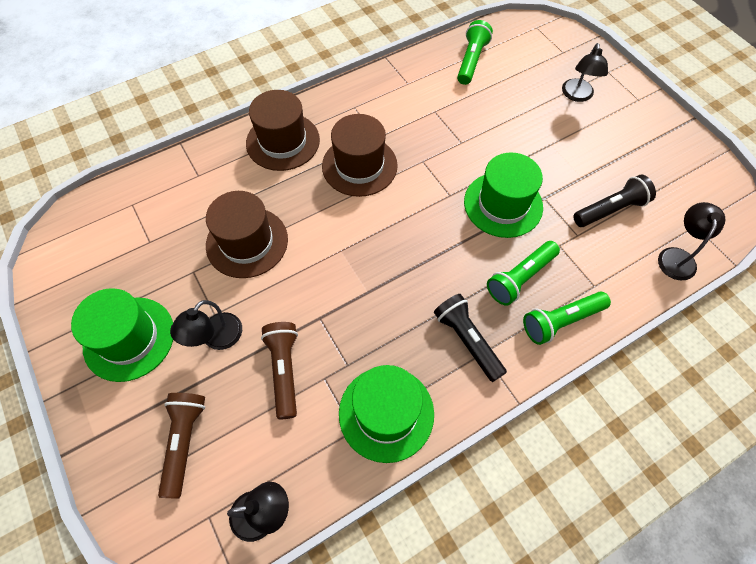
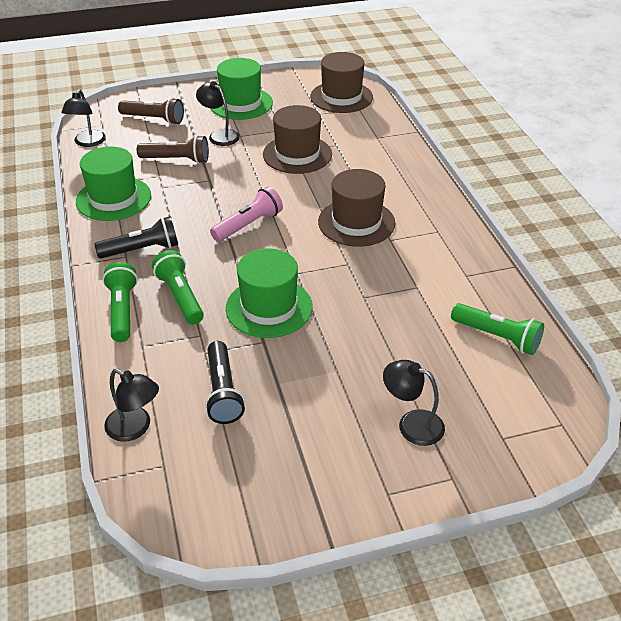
camera: 105 degrees right, 20 degrees down
(283, 141) = (402, 182): brown hat -> brown hat (341, 97)
(392, 253) = (248, 225): none -> pink flashlight

